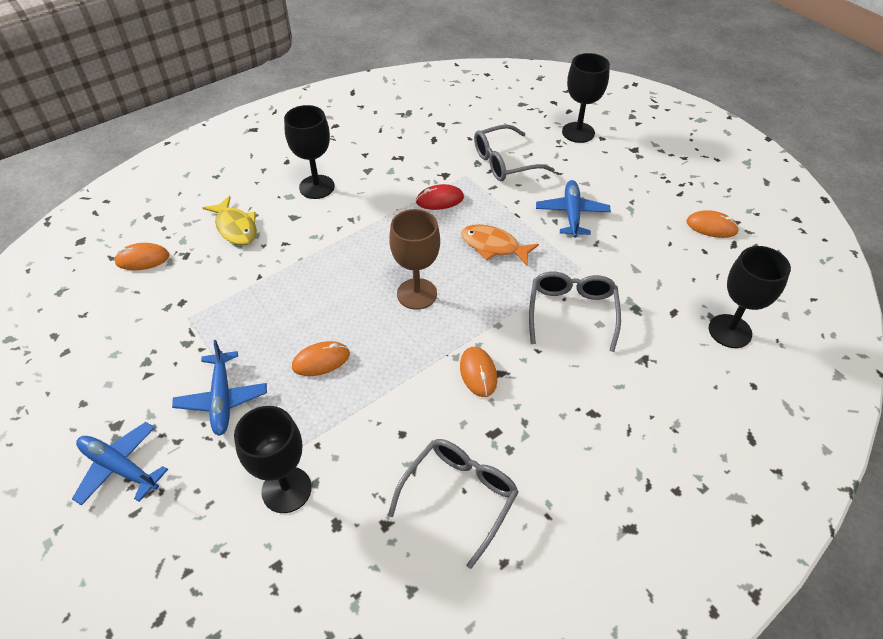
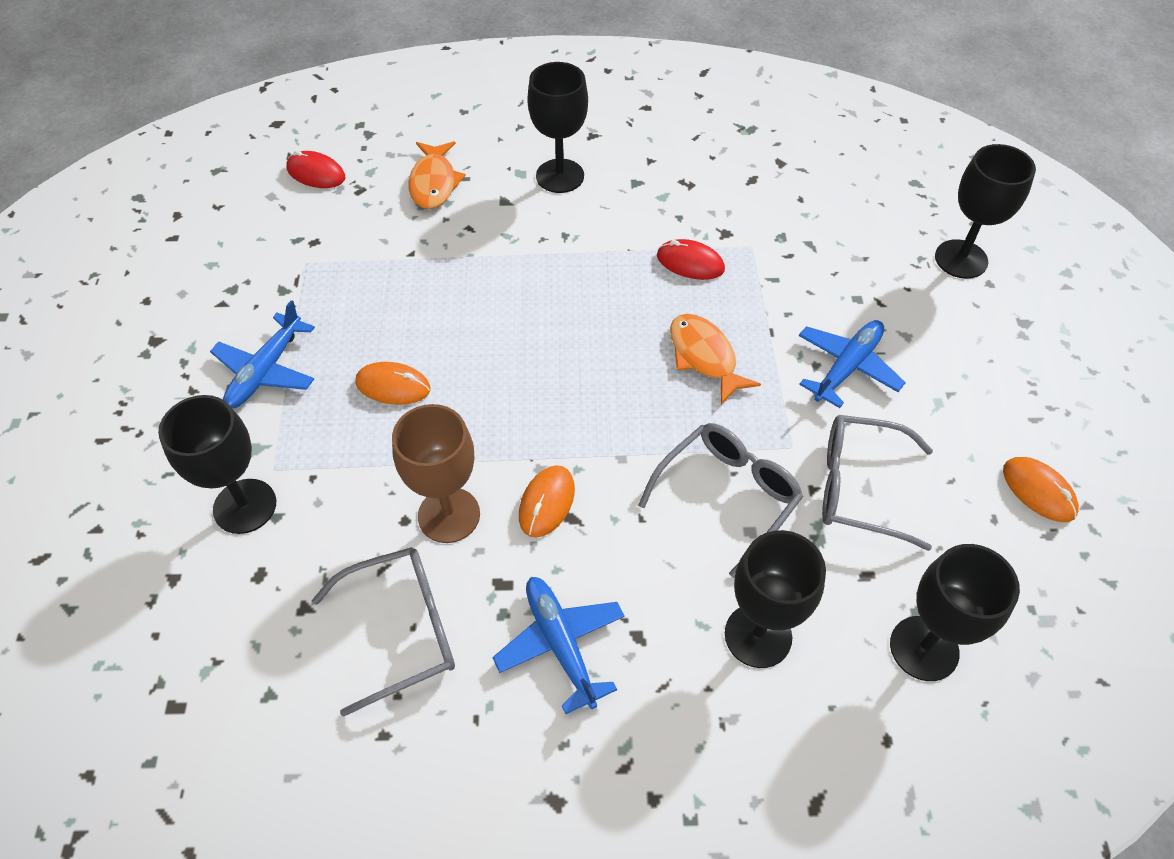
camera: 35 degrees right, 5 degrees up
(119, 467) = (124, 386): blue plane -> blue plane (560, 644)
(142, 259) = (316, 173): orange mouse -> red mouse
(235, 227) = (434, 183): yellow fish -> orange fish
(417, 294) = (560, 367): brown goblet -> brown goblet (449, 515)
(505, 162) = (819, 253): grey glasses -> grey glasses (860, 488)
(651, 374) = (758, 635): none -> black goblet

